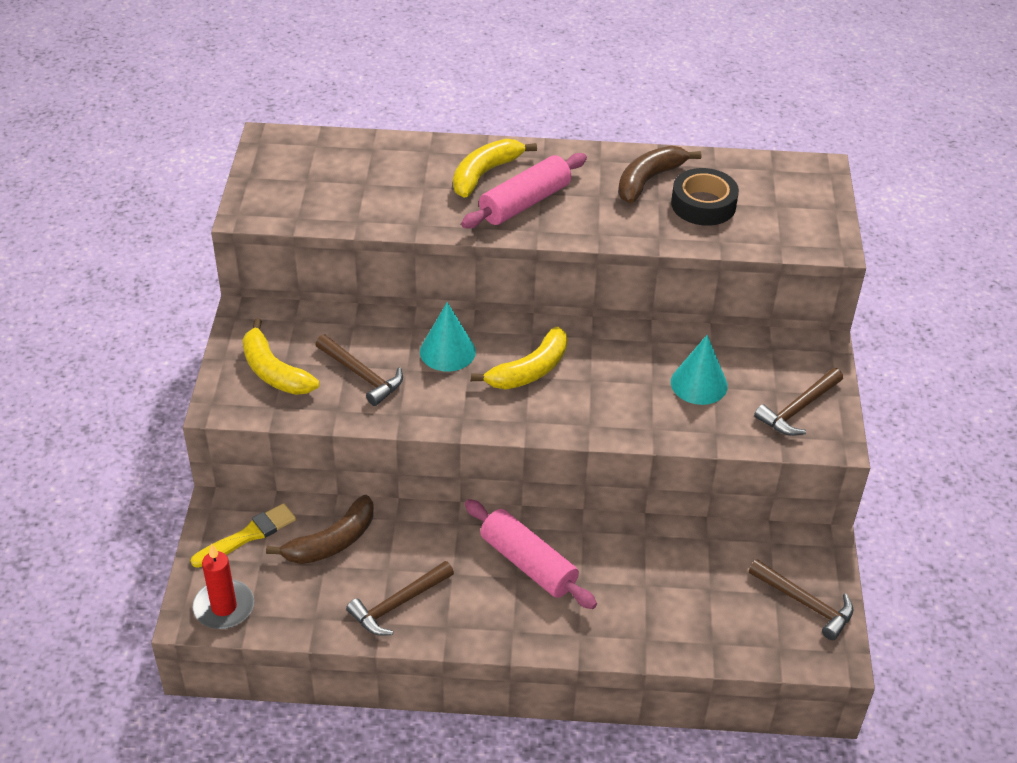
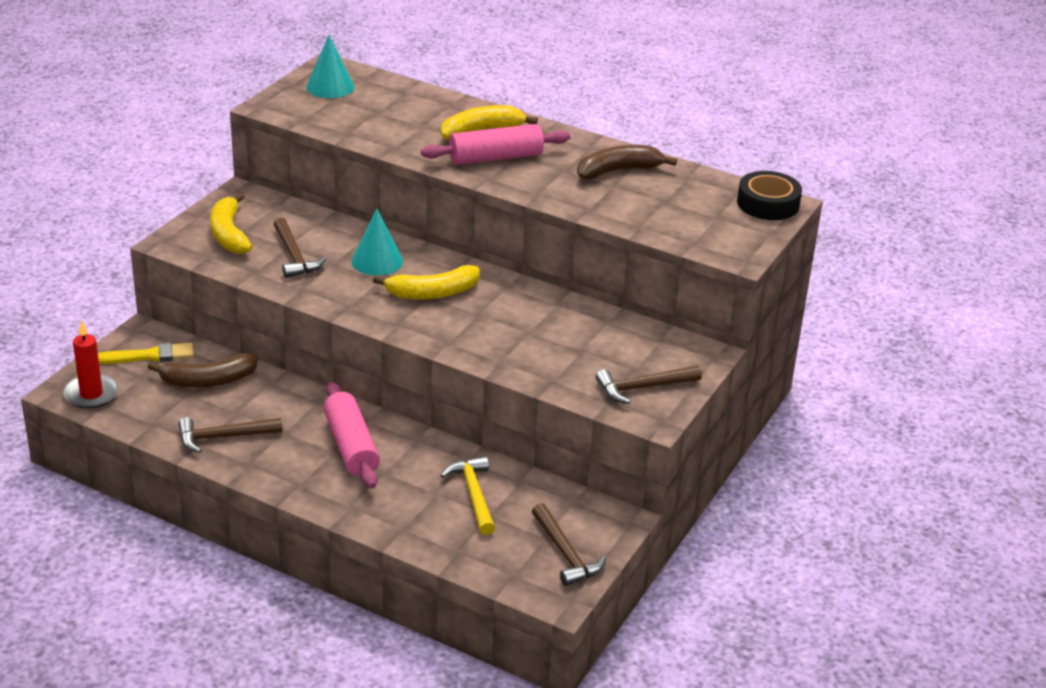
camera: 25 degrees right, 10 degrees down
(679, 572) = (473, 495): none -> yellow hammer
(699, 384) = (570, 344): turquoise cone -> turquoise cone (330, 87)
(703, 204) = (650, 199): black tape -> black tape (768, 204)

